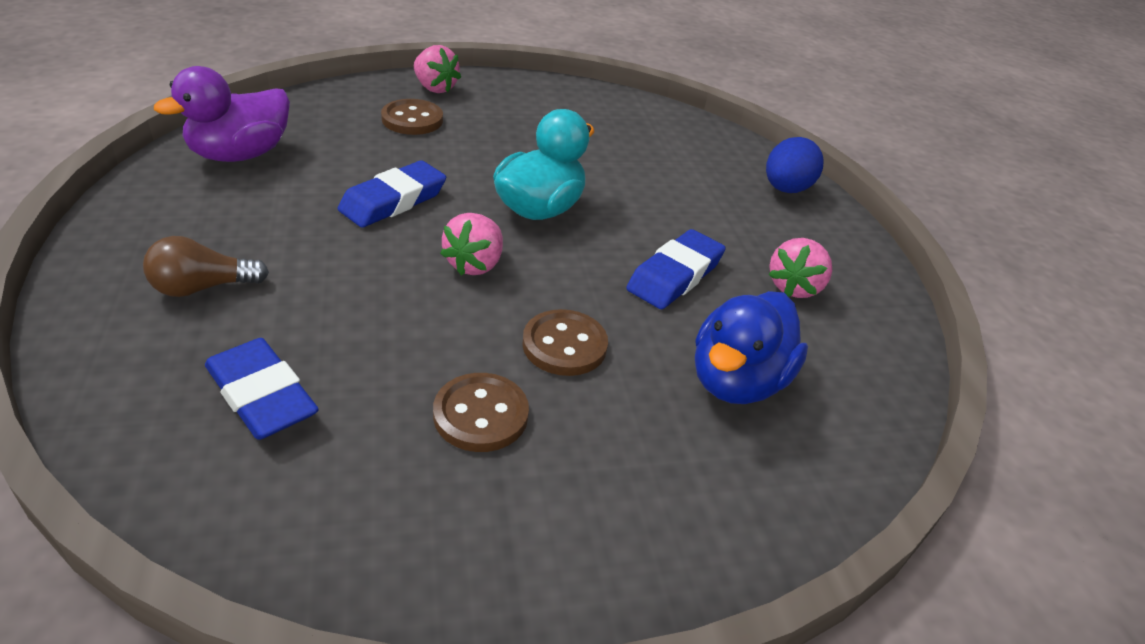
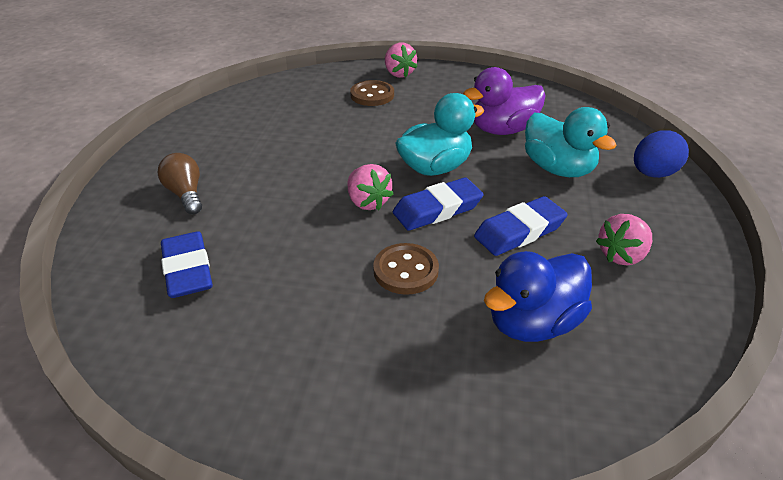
camera: 25 degrees right, 0 degrees up
(202, 287) = (186, 194): brown light bulb -> brown light bulb turned 60 degrees clockwise
(240, 154) = (248, 110): purple duck -> purple duck (502, 130)
(393, 201) = (332, 151): blue eraser -> blue eraser (437, 209)
(475, 264) = (368, 202): pink strawberry -> pink strawberry turned 75 degrees counterclockwise
(481, 415) = (321, 310): brown button -> none
(684, 194) = (558, 169): none -> turquoise duck

